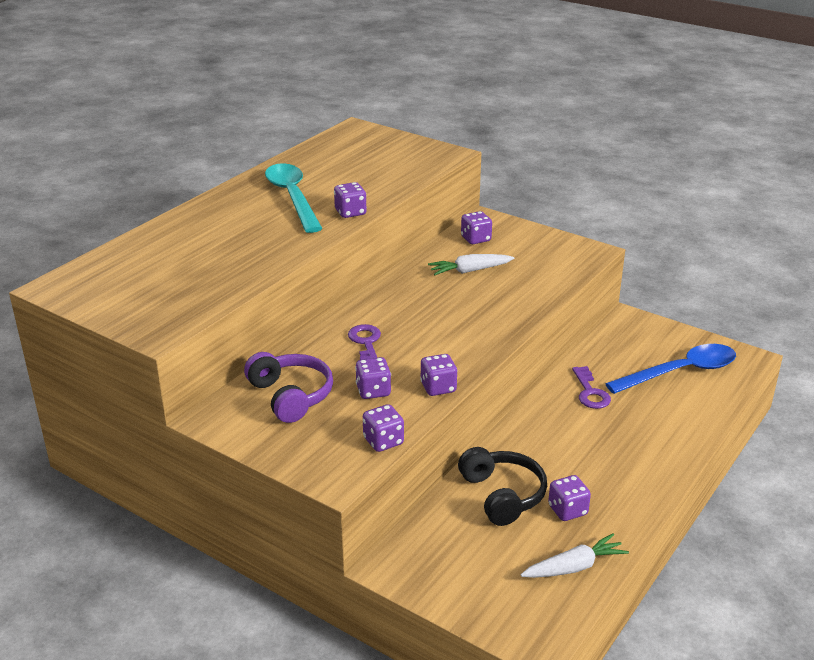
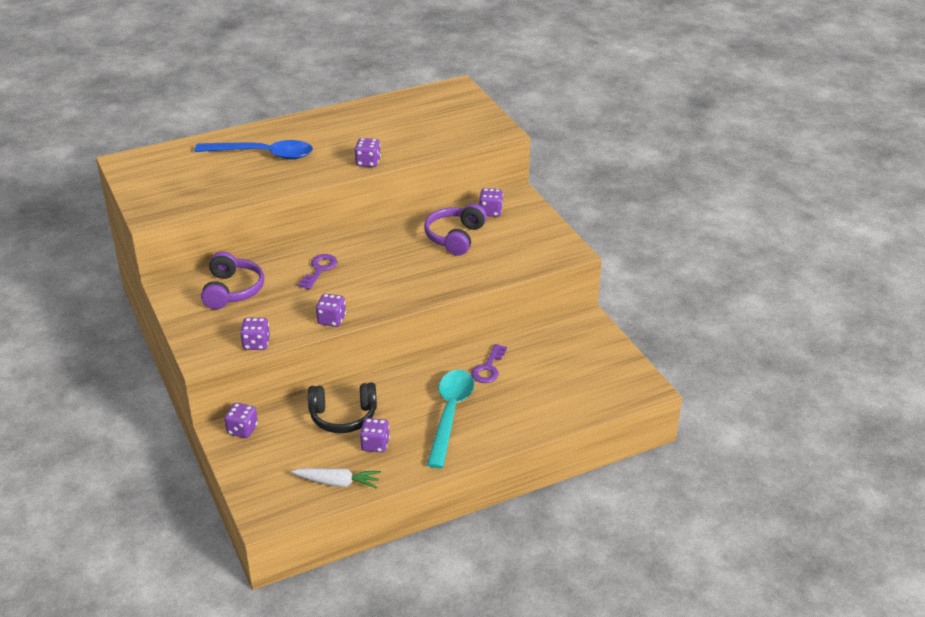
camera: 30 degrees right, 5 degrees up
(292, 197) = (342, 137): turquoise spoon -> turquoise spoon (450, 414)
(373, 391) = (287, 306): purple dice -> purple dice (242, 430)
(469, 271) = (455, 237): white carrot -> purple headphones
(502, 495) = (343, 416): black headphones -> black headphones turned 75 degrees clockwise
(680, 372) = (578, 379): blue spoon -> blue spoon (263, 154)

